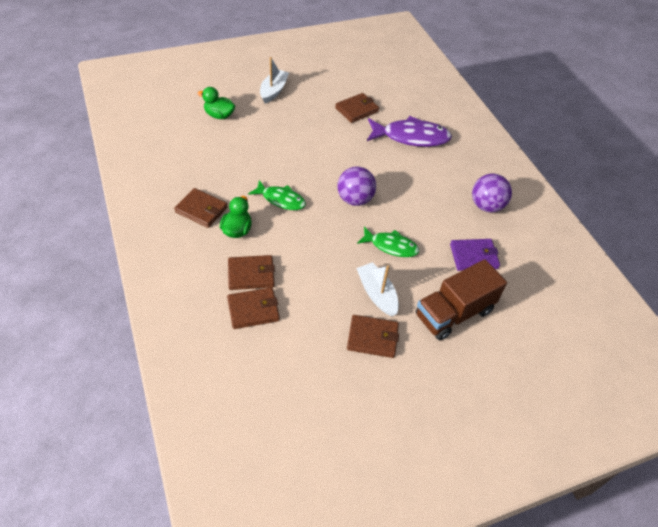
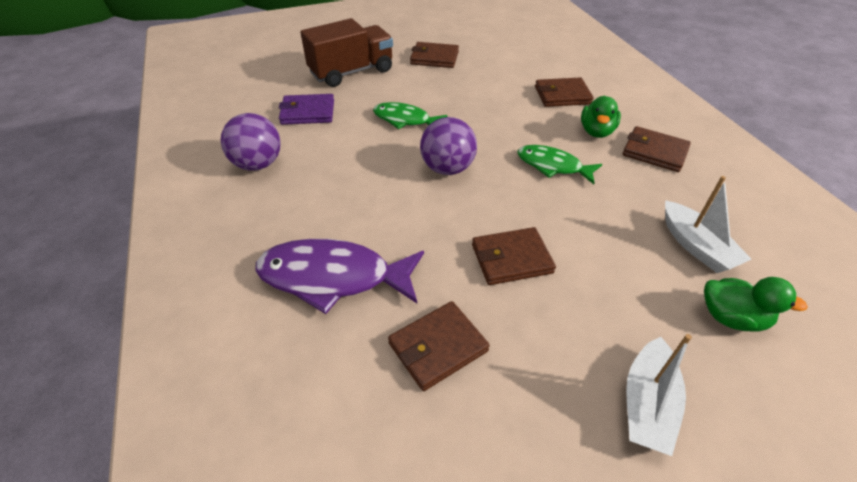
camera: 175 degrees left, 5 degrees down
(253, 310) = (549, 72): brown wallet -> brown wallet (511, 259)
(377, 294) = (427, 83): white boat -> white boat (696, 246)

